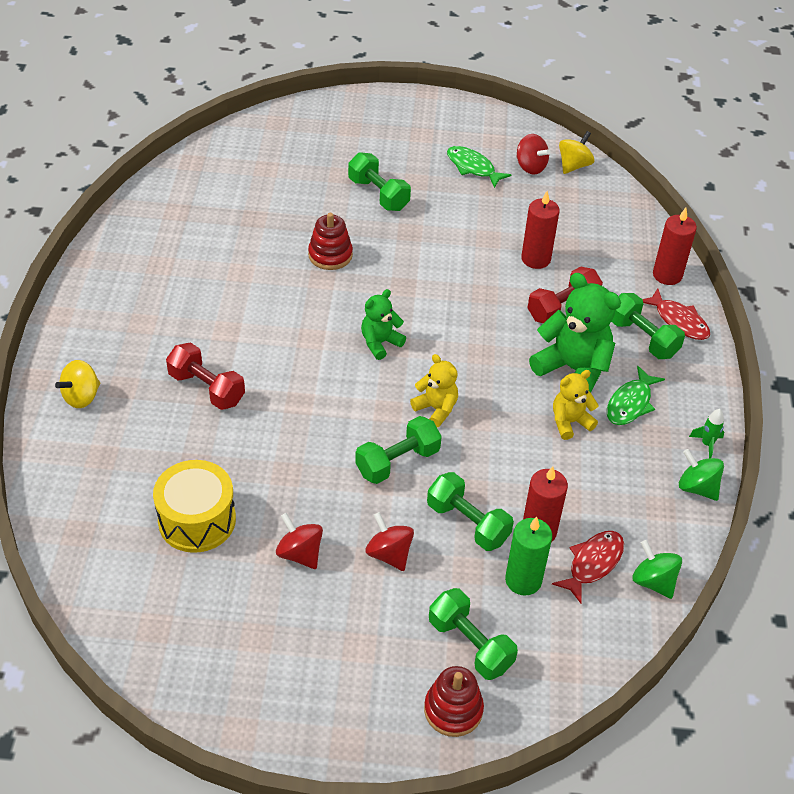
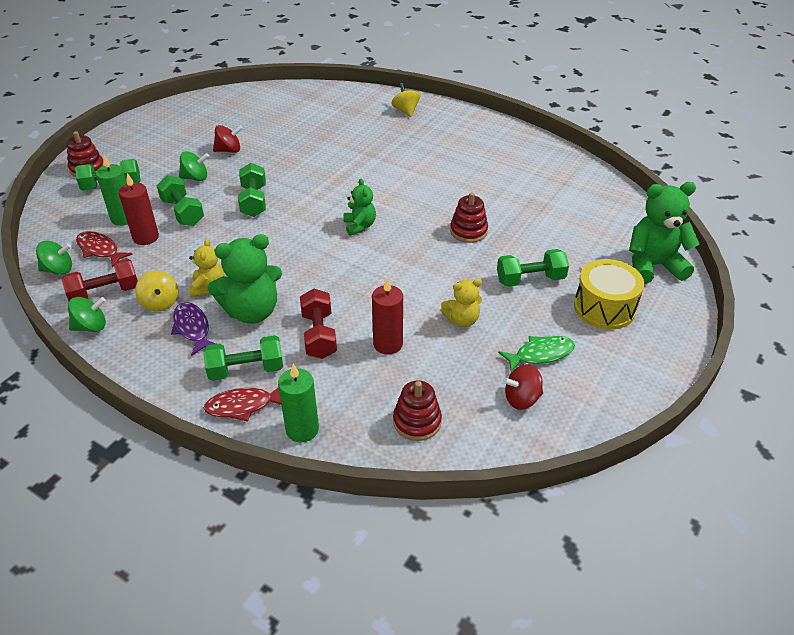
camera: 120 degrees right, 5 degrees down
(197, 520) = (284, 126): yellow drum -> yellow drum (604, 308)
(206, 388) = (377, 150): red dumbbell -> red dumbbell (105, 293)
(302, 125) = (653, 266): none -> green teddy bear
(389, 554) = (195, 178): red spinning top -> green spinning top
(436, 409) = (279, 230): yellow teddy bear -> yellow teddy bear (462, 320)
(467, 523) = (183, 212): green dumbbell -> green dumbbell turned 75 degrees clockwise
(574, 165) = (507, 437): yellow spinning top -> yellow spinning top (160, 303)
(592, 564) = (100, 250): red fish -> red fish turned 150 degrees clockwise
(602, 215) = (417, 422): none -> red stacking toy
(630, 403) = (192, 328): green fish -> purple fish
(667, 275) = (302, 429): red candle -> green candle
(707, 444) = (116, 353): green rocket -> none

